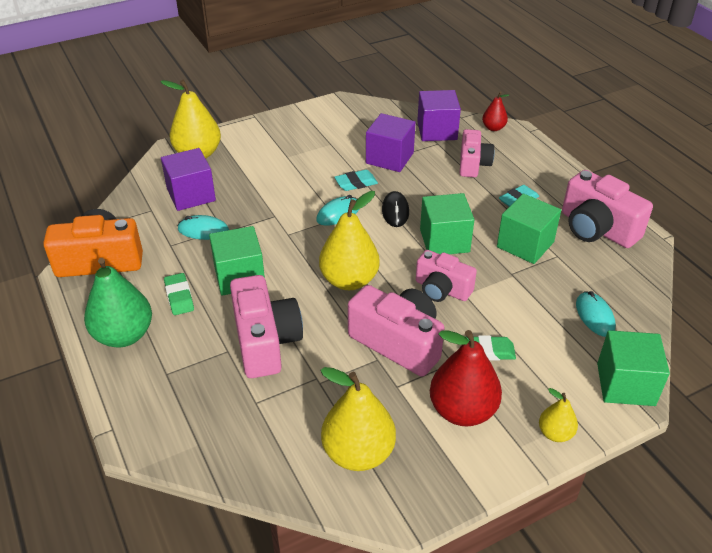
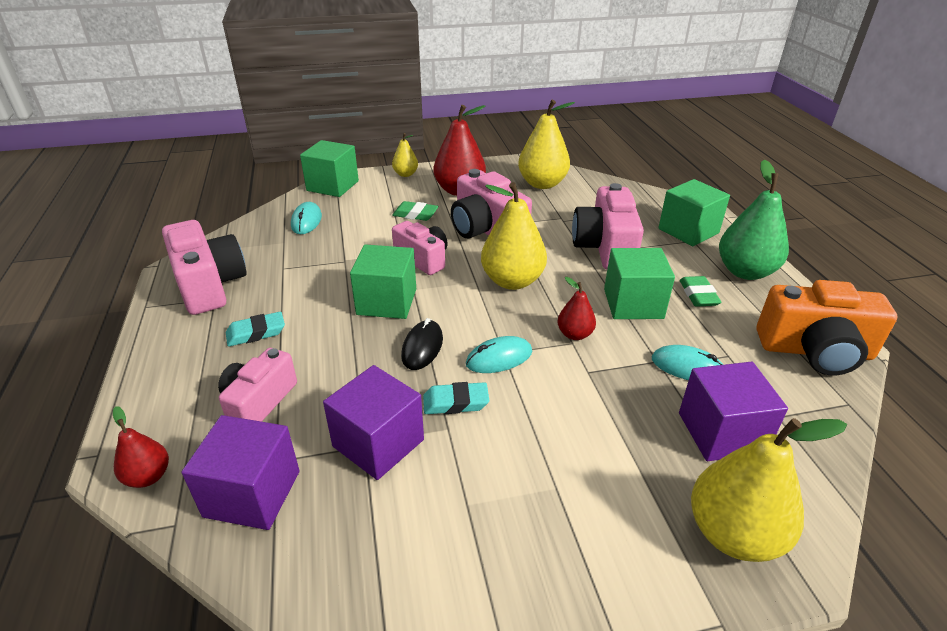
camera: 165 degrees left, 5 degrees down
(287, 240) = (574, 334): none -> red pear
(525, 244) = (303, 283): green cube -> green cube (688, 231)

